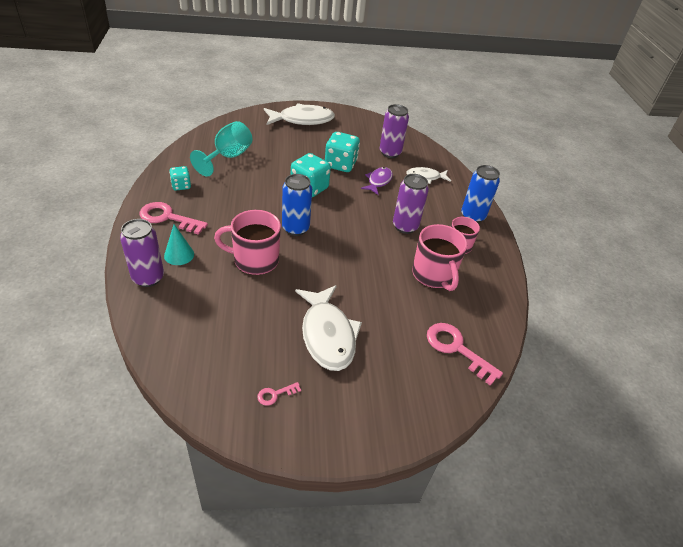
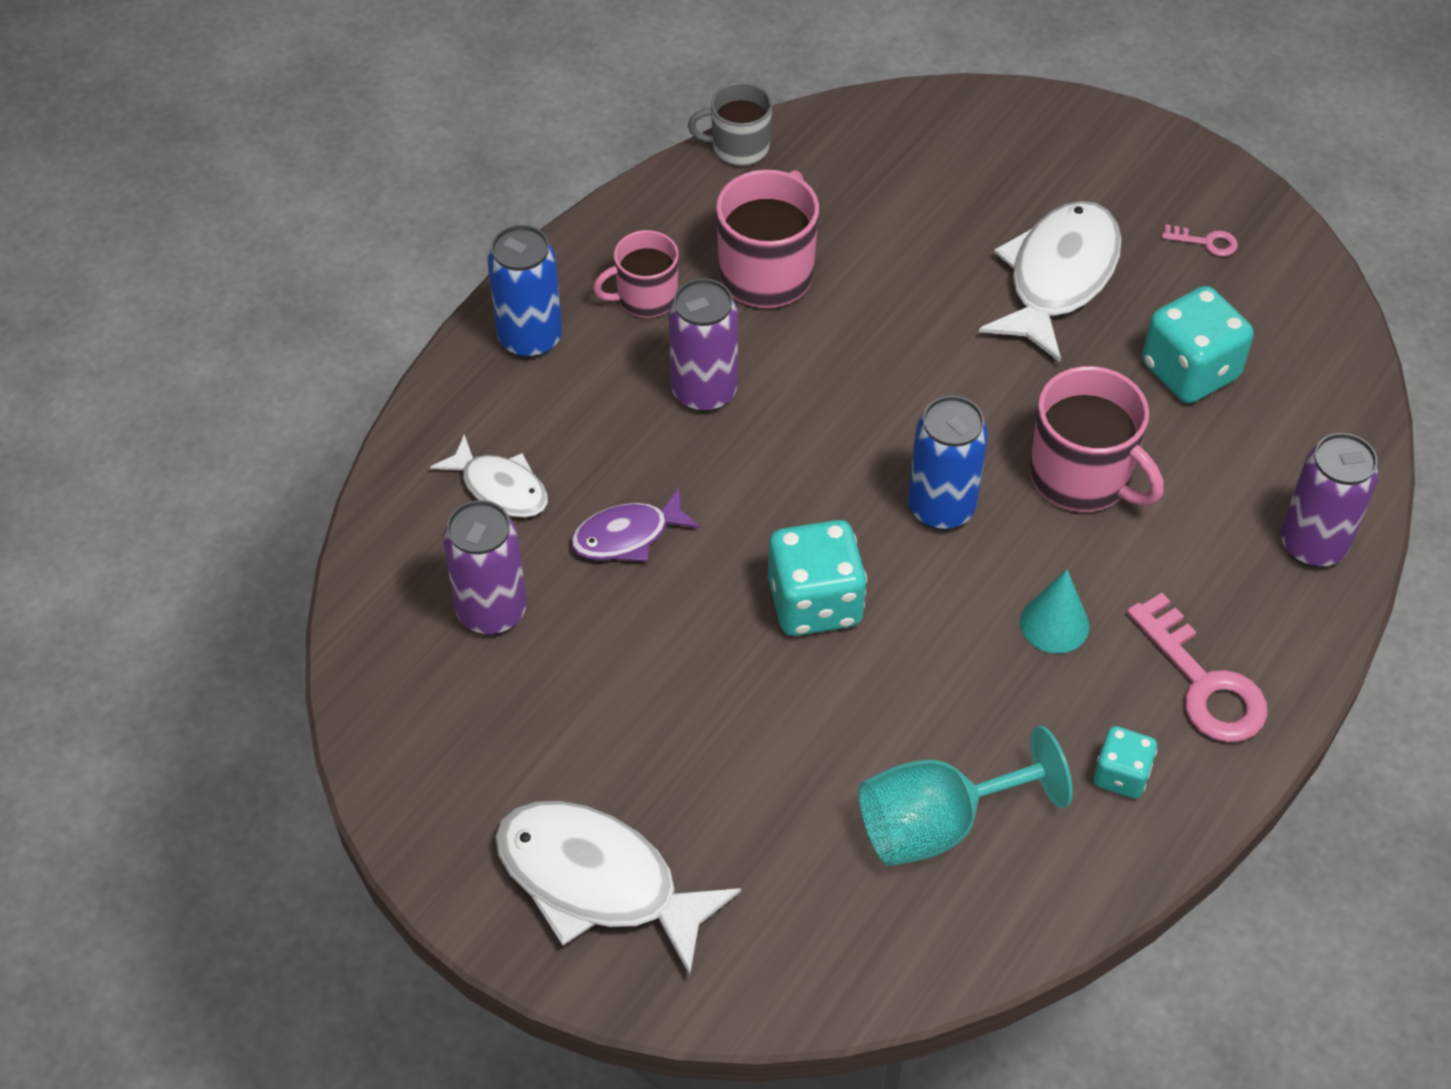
camera: 135 degrees left, 10 degrees up
(179, 255) = (1227, 568): turquoise cone -> turquoise cone (1054, 624)
(340, 164) = (665, 639): turquoise dice -> turquoise dice (1190, 371)
(457, 349) = (870, 154): pink key -> none
(505, 320) = (738, 147): none -> grey mug

